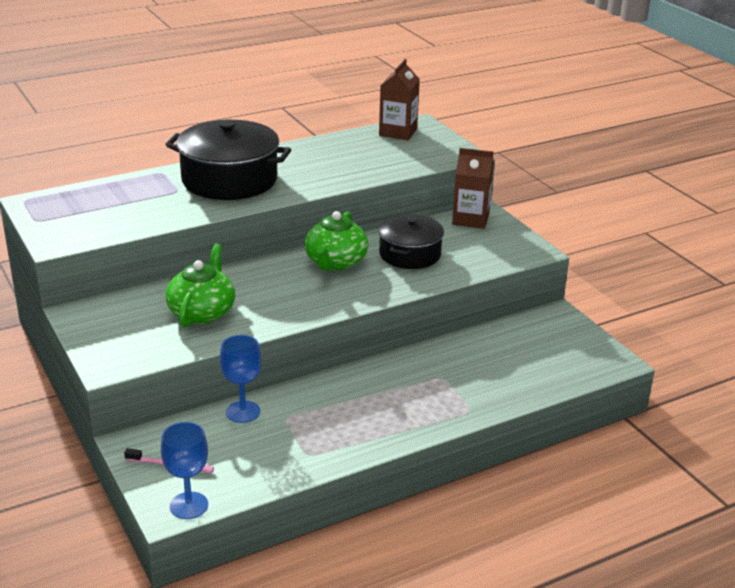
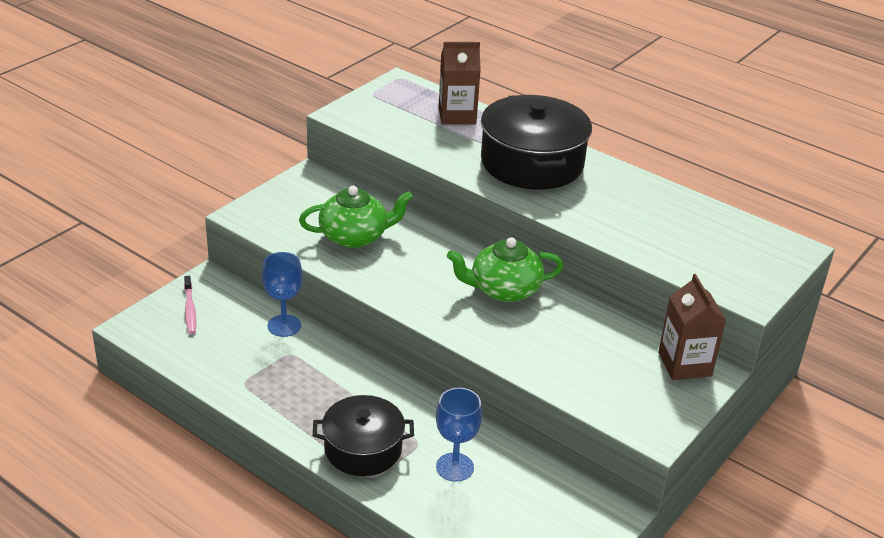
camera: 65 degrees right, 5 degrees up
(189, 505) = (143, 335): blue goblet -> blue goblet (454, 467)
(398, 132) = (754, 238): brown carton -> brown carton (457, 115)
(410, 254) = (563, 336): black pot -> black pot (363, 449)

